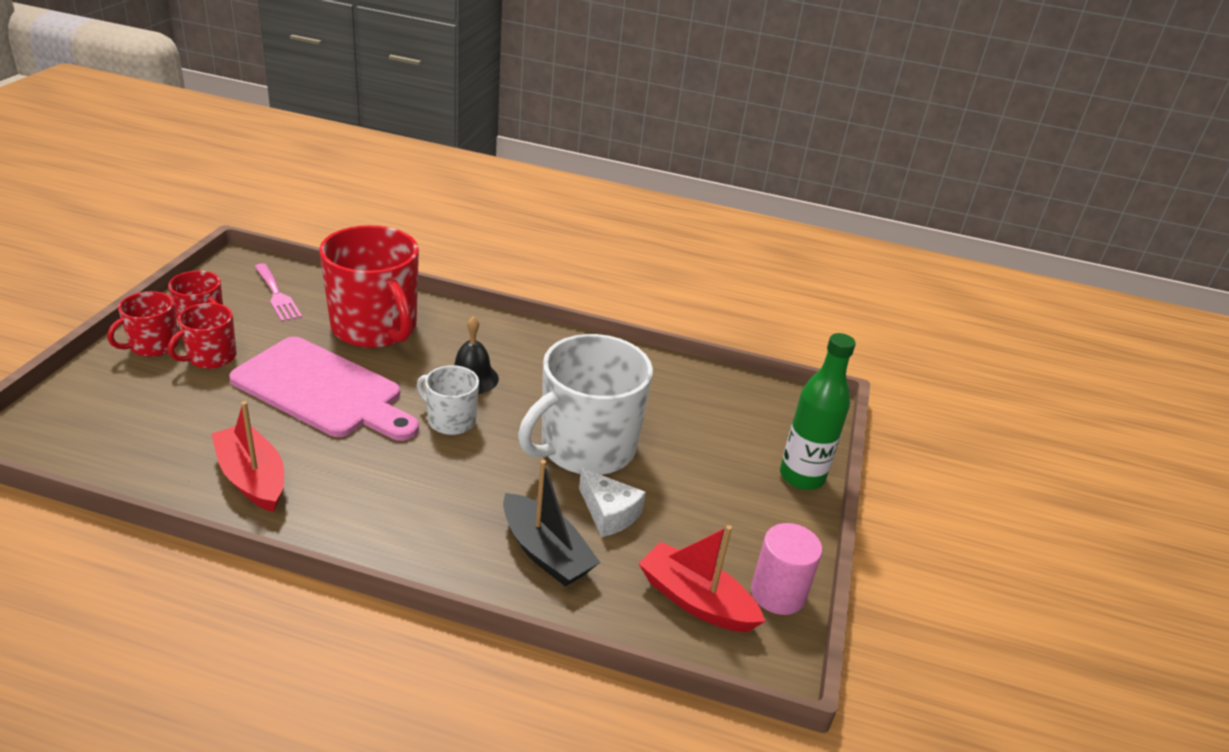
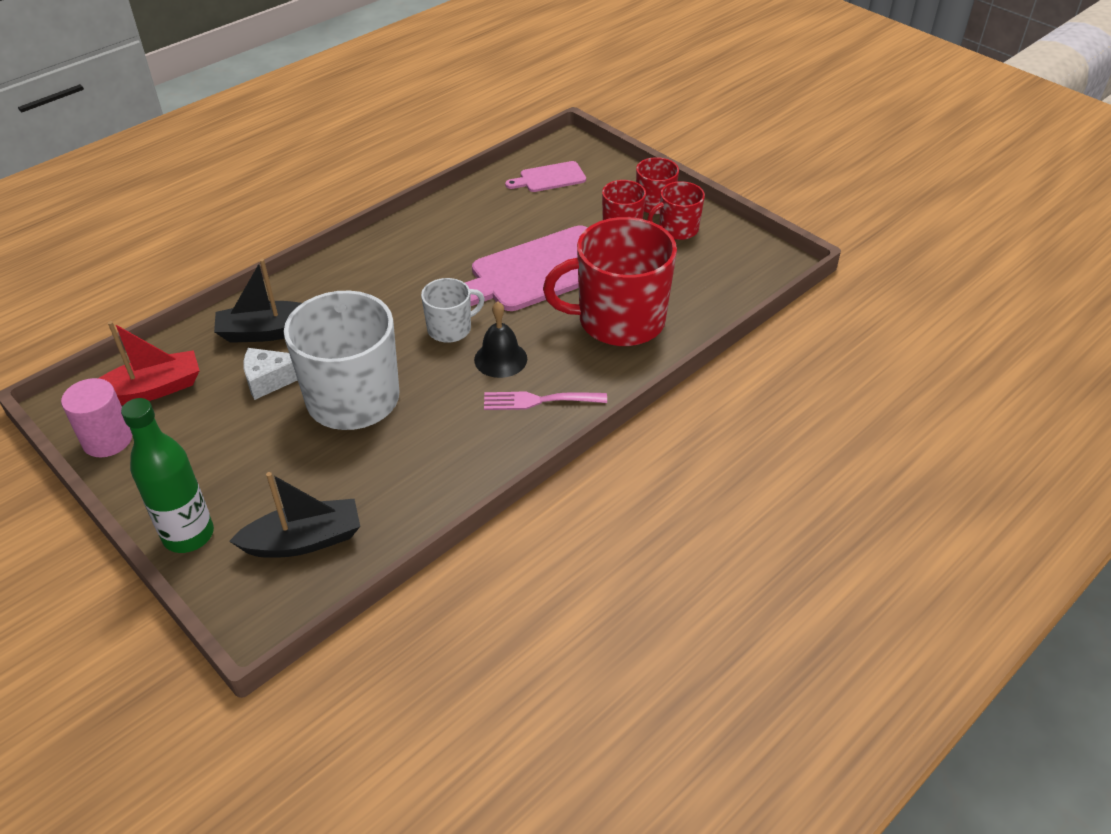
camera: 125 degrees right, 10 degrees up
(114, 432) = (549, 178): none -> pink cutting board
(252, 478) = (457, 223): red boat -> none
(277, 295) = (707, 275): pink fork -> pink fork (538, 400)
(743, 413) = (304, 540): none -> black boat

